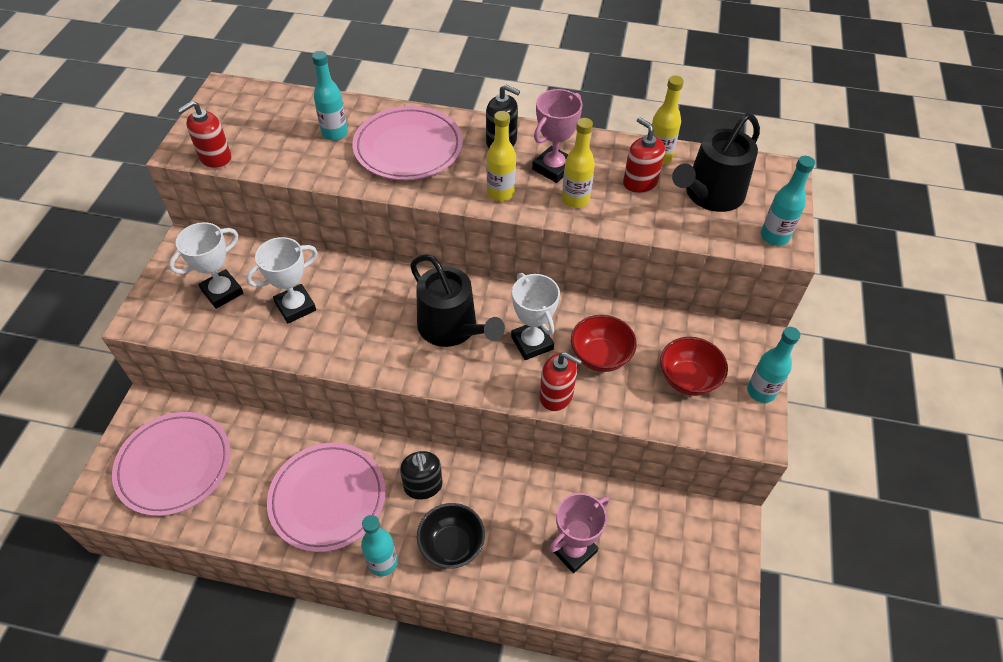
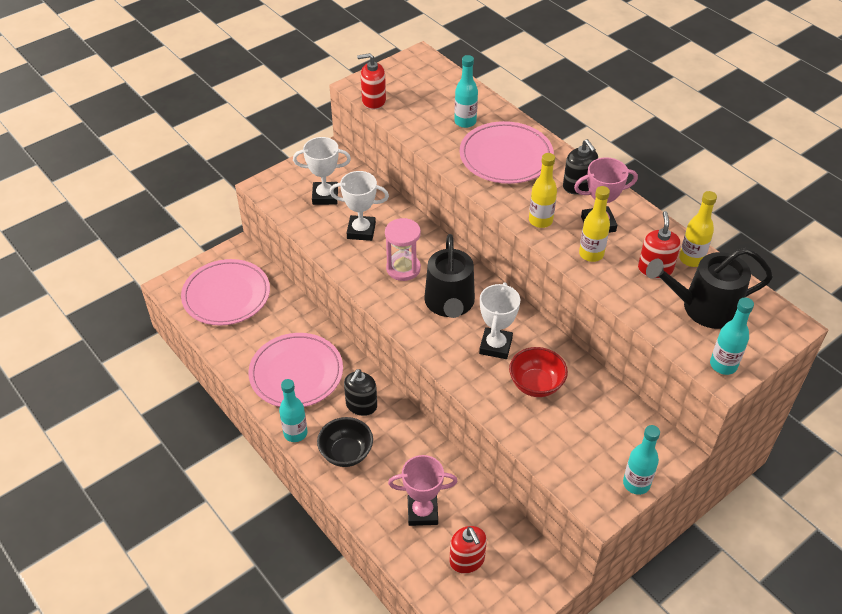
camera: 40 degrees right, 5 degrees down
(374, 320) = (403, 268): none -> pink hourglass
(556, 395) = (478, 389): red soap dispenser -> red soap dispenser (467, 560)
(688, 379) = (587, 440): red bowl -> none

